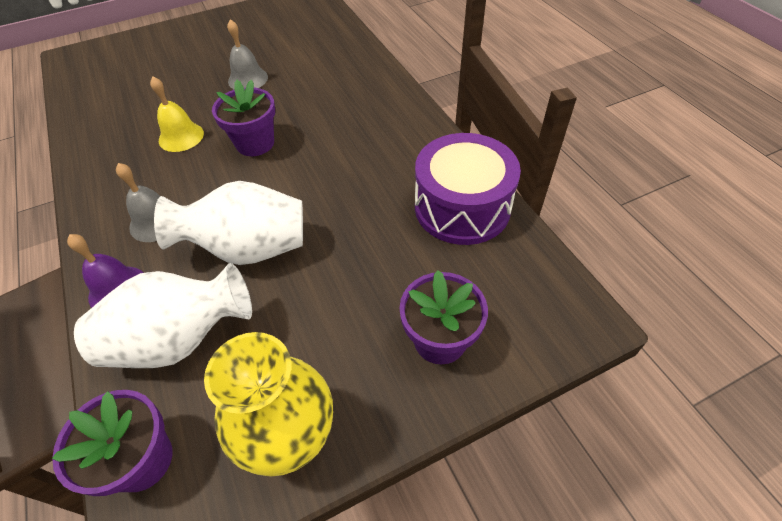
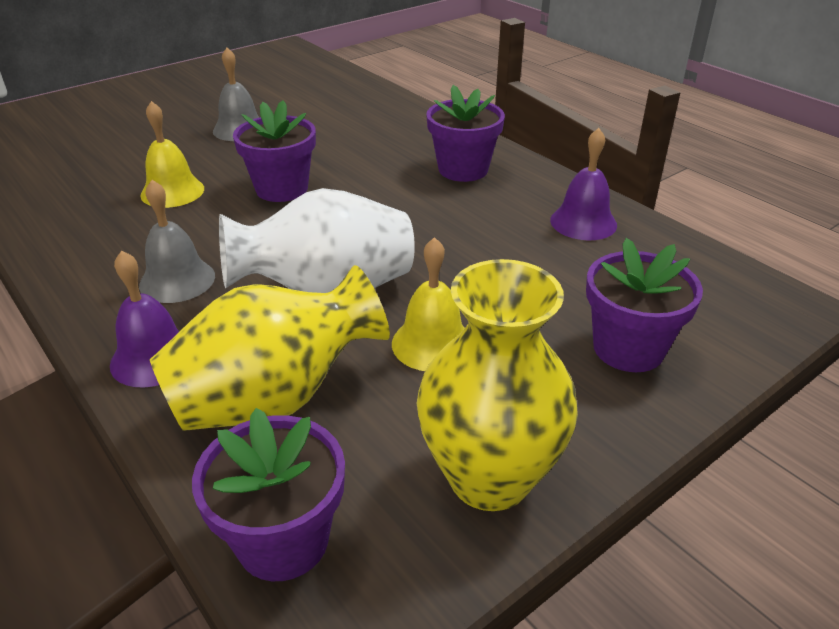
camera: 15 degrees left, 15 degrees down
(179, 339) = (274, 398): white vase -> yellow vase
(301, 309) = (432, 343): none -> yellow bell
(393, 140) = (463, 169): none -> purple flower pot
(462, 207) = (583, 222): purple drum -> purple bell

